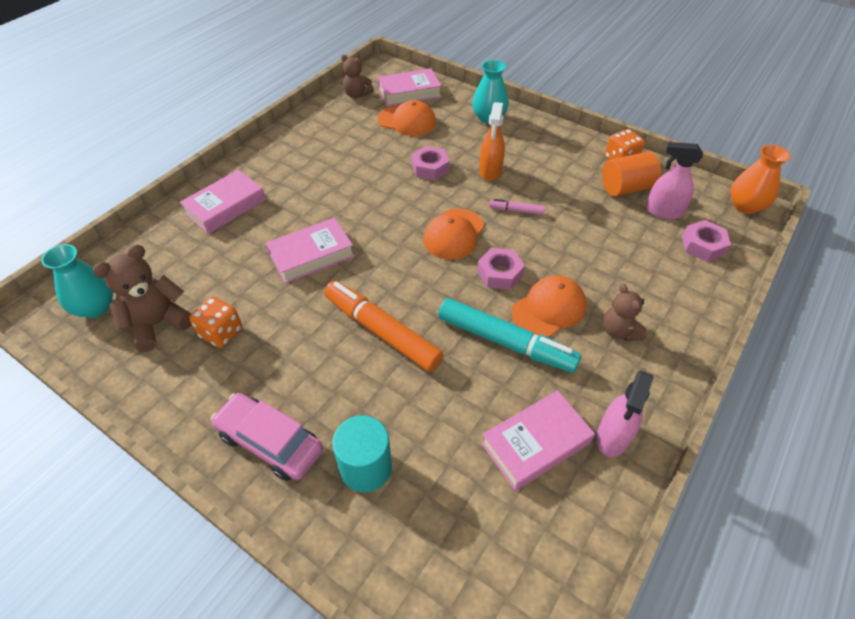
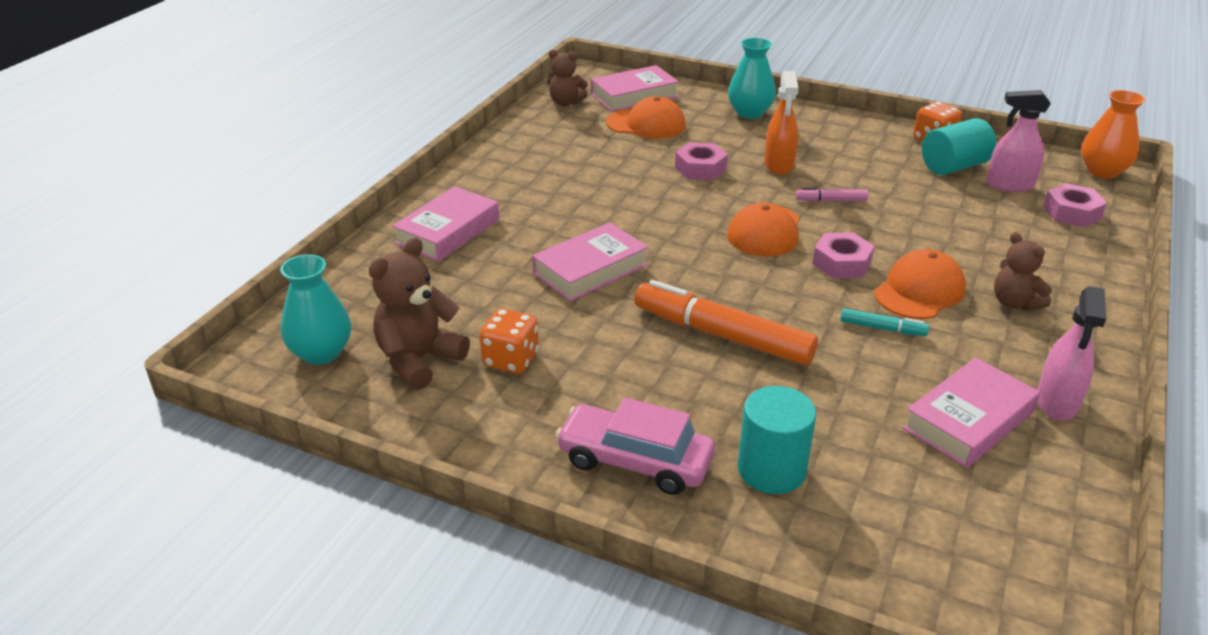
camera: 10 degrees left, 15 degrees down
(505, 342) = (882, 328): turquoise marker -> turquoise marker, size x0.45
(626, 188) = (954, 167): orange cylinder -> turquoise cylinder

